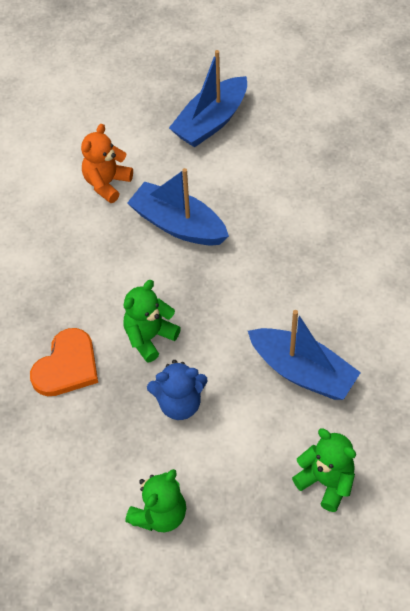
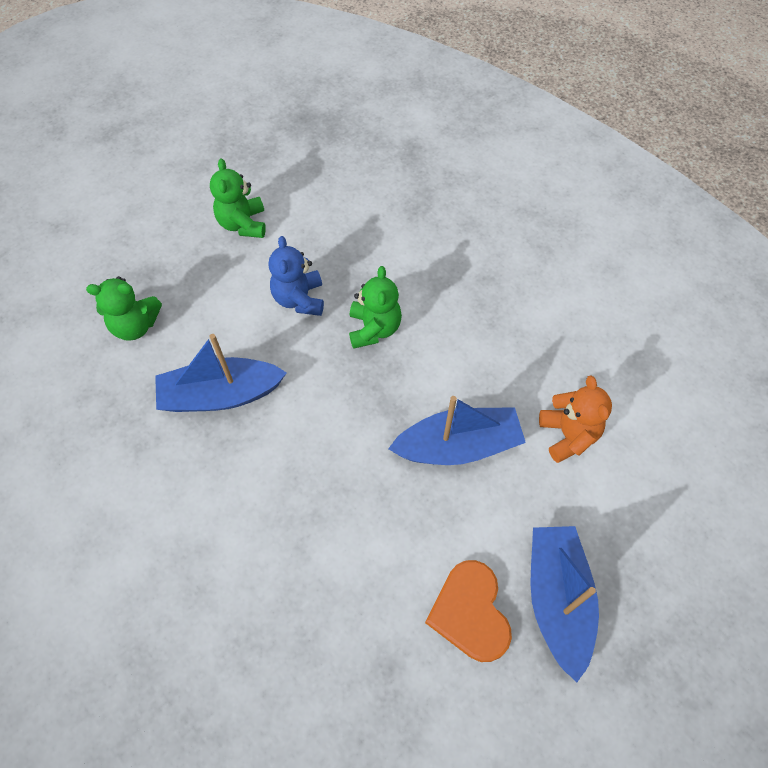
camera: 135 degrees right, 5 degrees up
(67, 366) = (412, 263): orange heart -> orange heart (470, 612)
(179, 403) = (299, 299): blue teddy bear -> blue teddy bear turned 45 degrees counterclockwise

